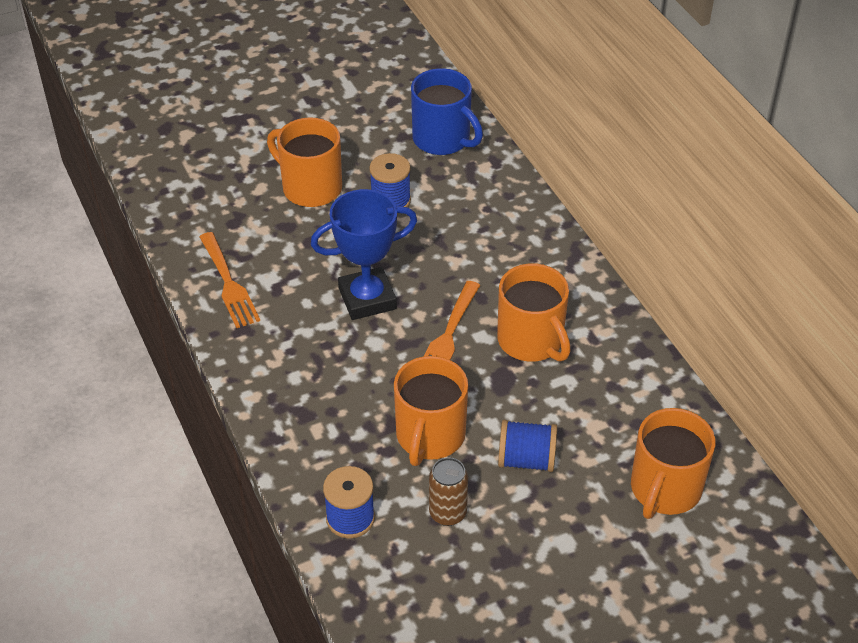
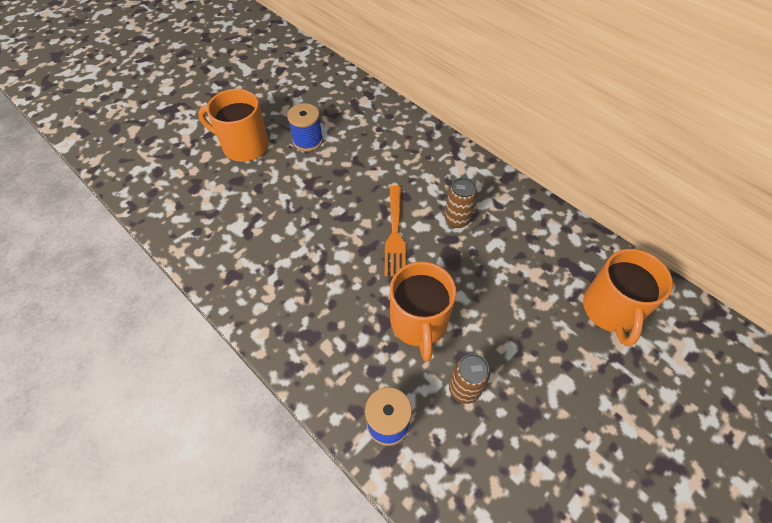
camera: 20 degrees left, 10 degrees up
(229, 284) = (207, 240): orange fork -> none
(367, 298) = (321, 221): blue trophy -> none
(443, 139) = (326, 88): blue mug -> none
(526, 459) = (500, 319): blue spool -> none
(531, 341) = (457, 219): orange mug -> brown can

